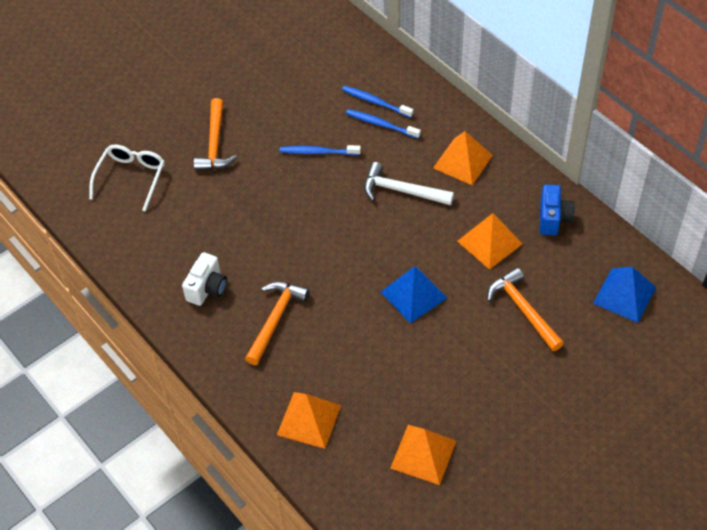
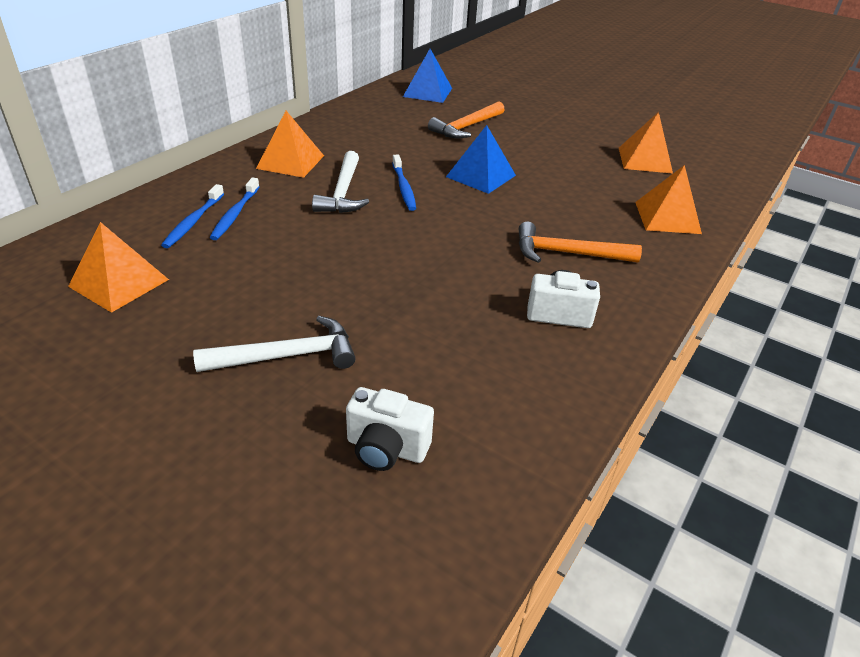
camera: 110 degrees left, 15 degrees down
(131, 178) = (386, 448): white glasses -> white camera
(215, 144) = (287, 356): orange hammer -> white hammer
(318, 152) = (290, 255): blue toothbrush -> blue toothbrush (403, 188)
(489, 242) = (396, 144): orange pyramid -> orange pyramid (119, 282)
(553, 219) = (356, 118): blue camera -> none

